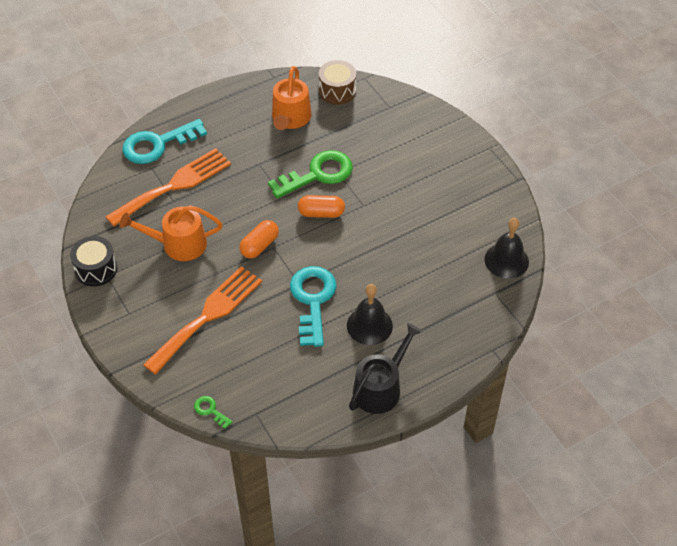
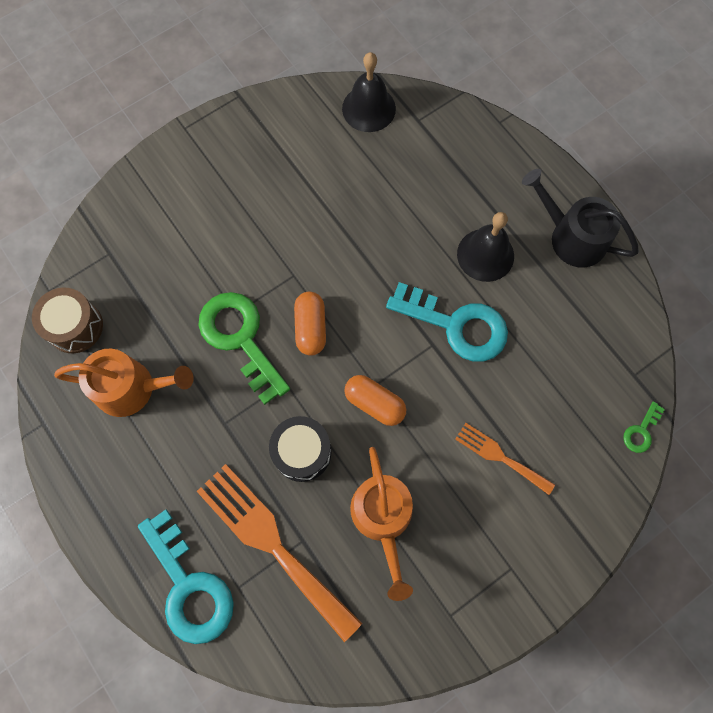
camera: 95 degrees left, 20 degrees up
(96, 269) = (441, 635): black drum -> black drum (302, 452)
(208, 316) = (500, 456): orange fork -> orange fork, size x0.53
(312, 300) = (456, 325): turquoise key -> turquoise key turned 150 degrees counterclockwise

